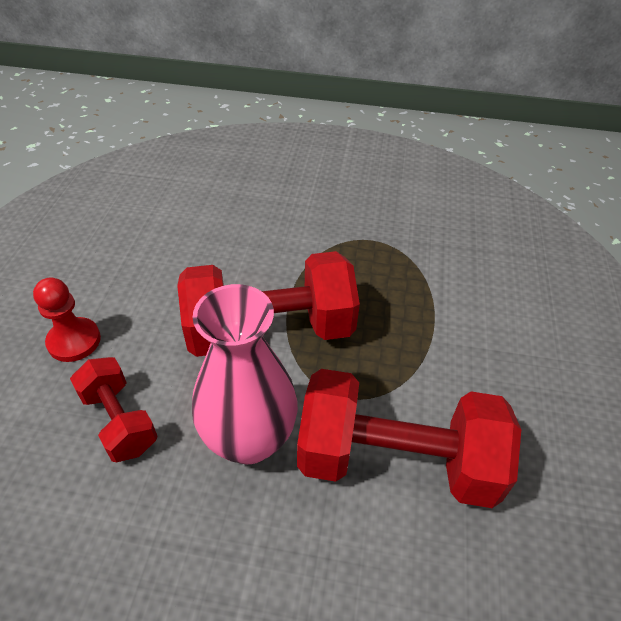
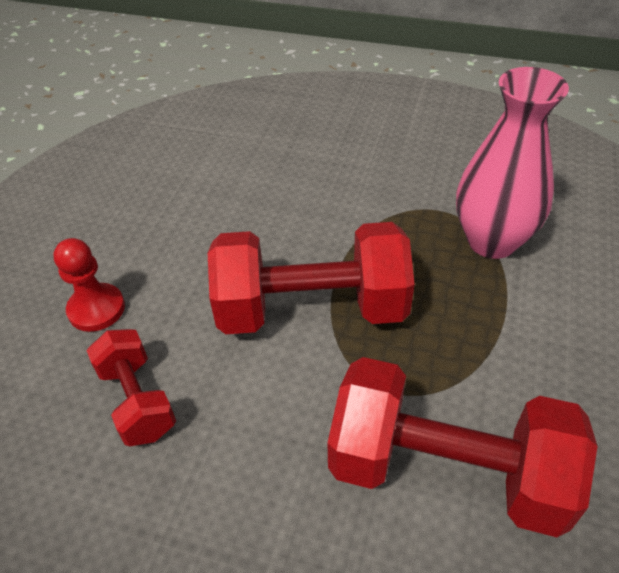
camera: 10 degrees right, 0 degrees up
(249, 439) = (278, 432): pink vase -> pink vase (492, 241)

